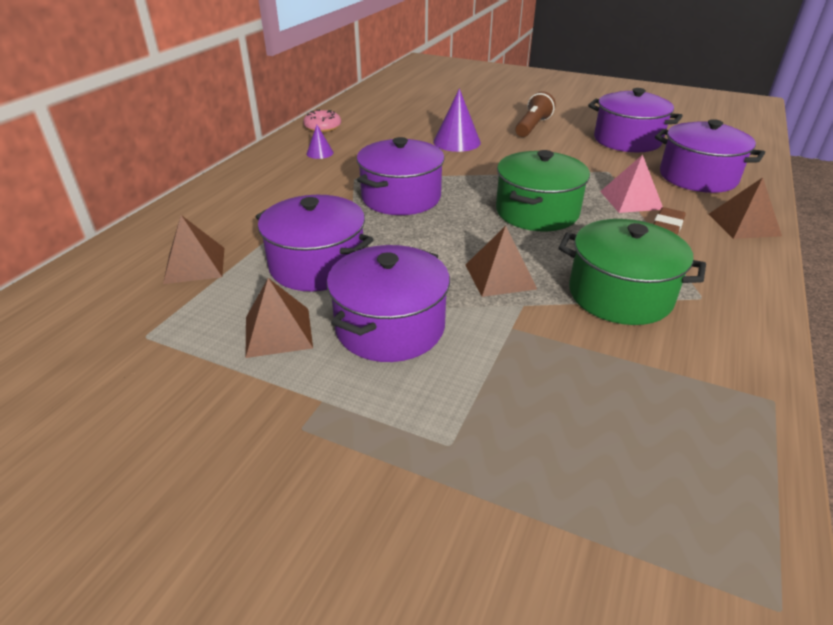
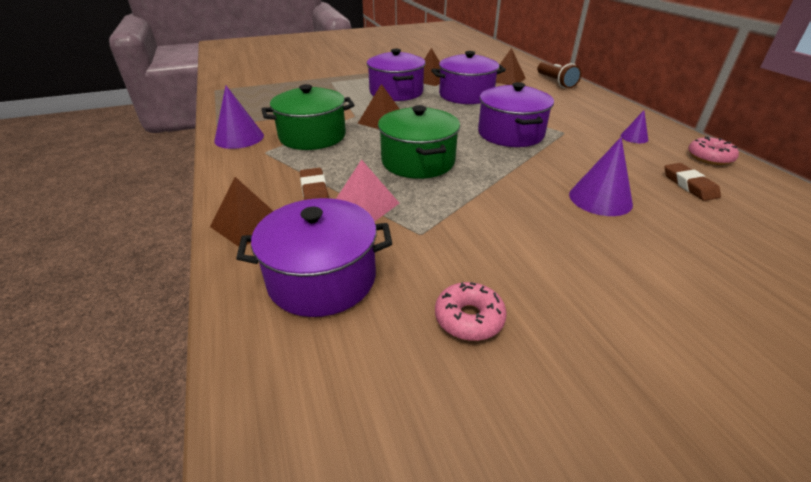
camera: 135 degrees right, 0 degrees up
(386, 126) = (689, 185): none -> brown eraser
(532, 126) = (604, 274): brown flashlight -> brown flashlight (556, 82)
(627, 140) = (469, 318): purple pot -> pink donut
(734, 344) = (239, 138): none -> purple cone

